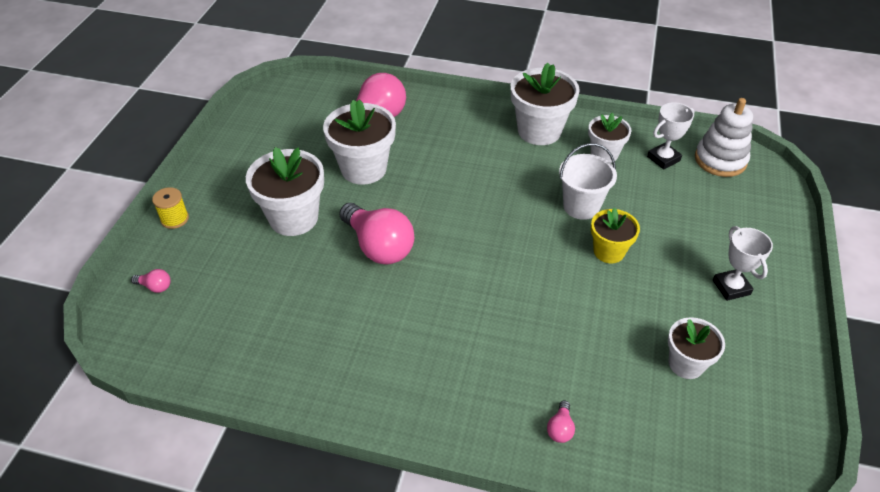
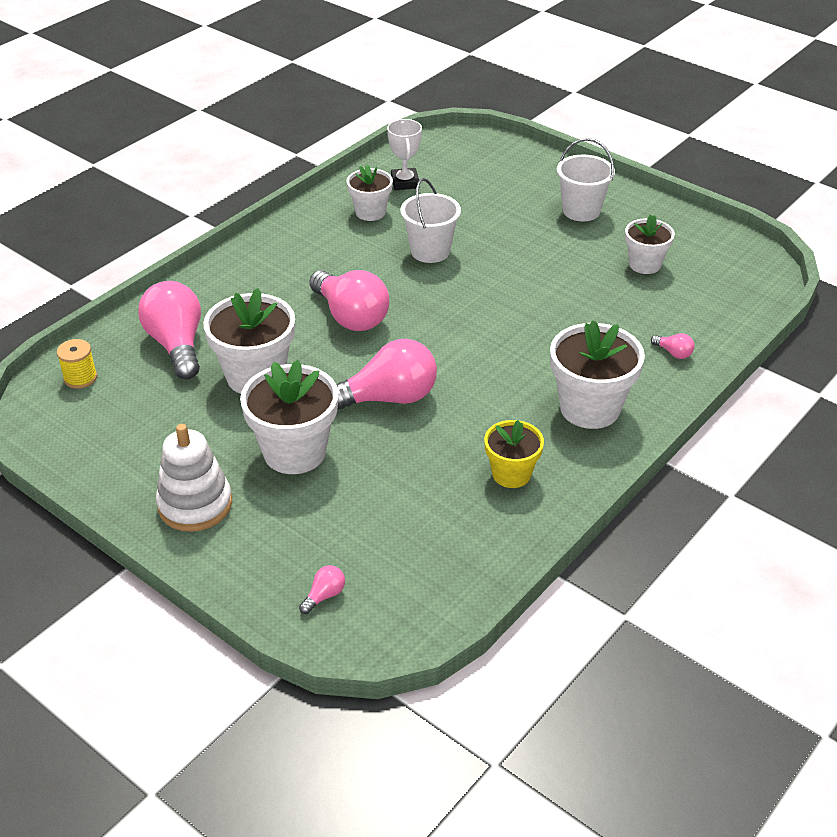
camera: 65 degrees left, 5 degrees down
(175, 219) = (215, 558): yellow spool -> yellow spool (80, 378)
(463, 191) = (350, 316): none -> pink light bulb
(539, 131) = (302, 238): white flower pot -> white flower pot (590, 408)
(609, 251) = (498, 257): yellow flower pot -> yellow flower pot (511, 474)
(720, 160) = (431, 154): white stacking toy -> white stacking toy (195, 504)
(731, 287) = (581, 211): white trophy -> white bucket

